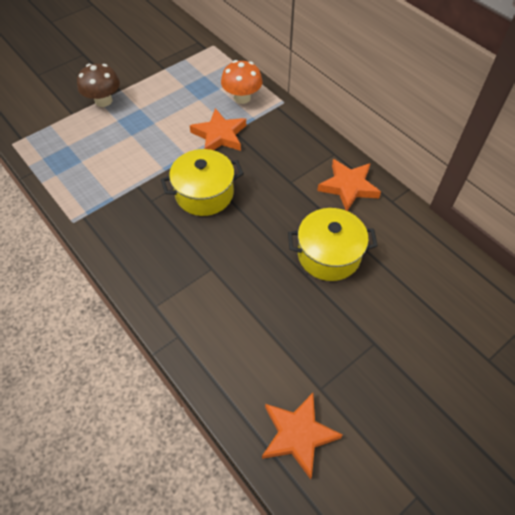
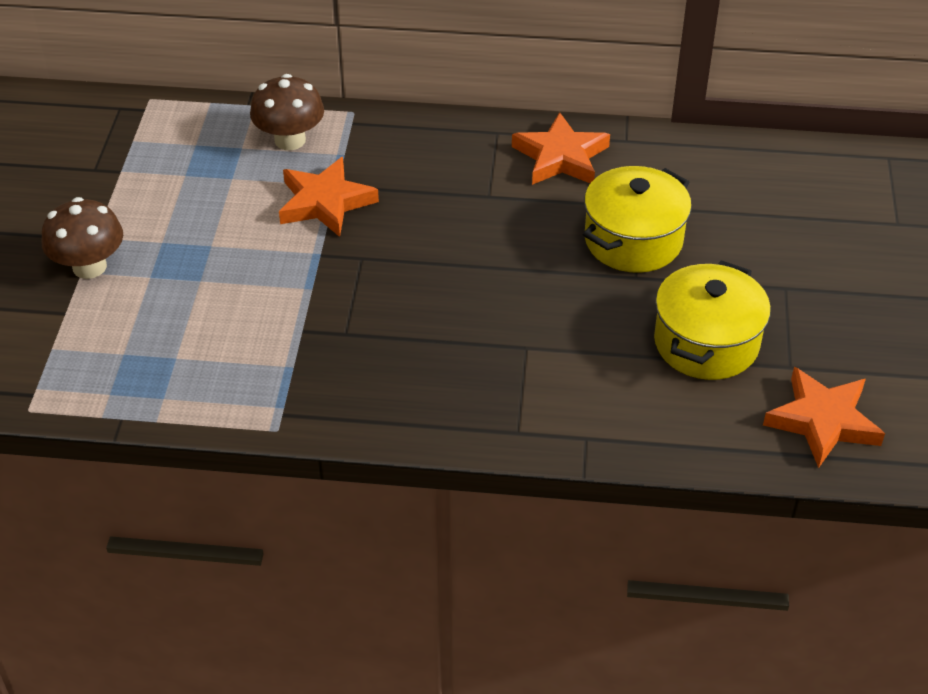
camera: 45 degrees left, 10 degrees down
(204, 194) = (403, 279): yellow pot -> yellow pot (706, 343)
(242, 98) = (290, 140): orange mushroom -> brown mushroom

